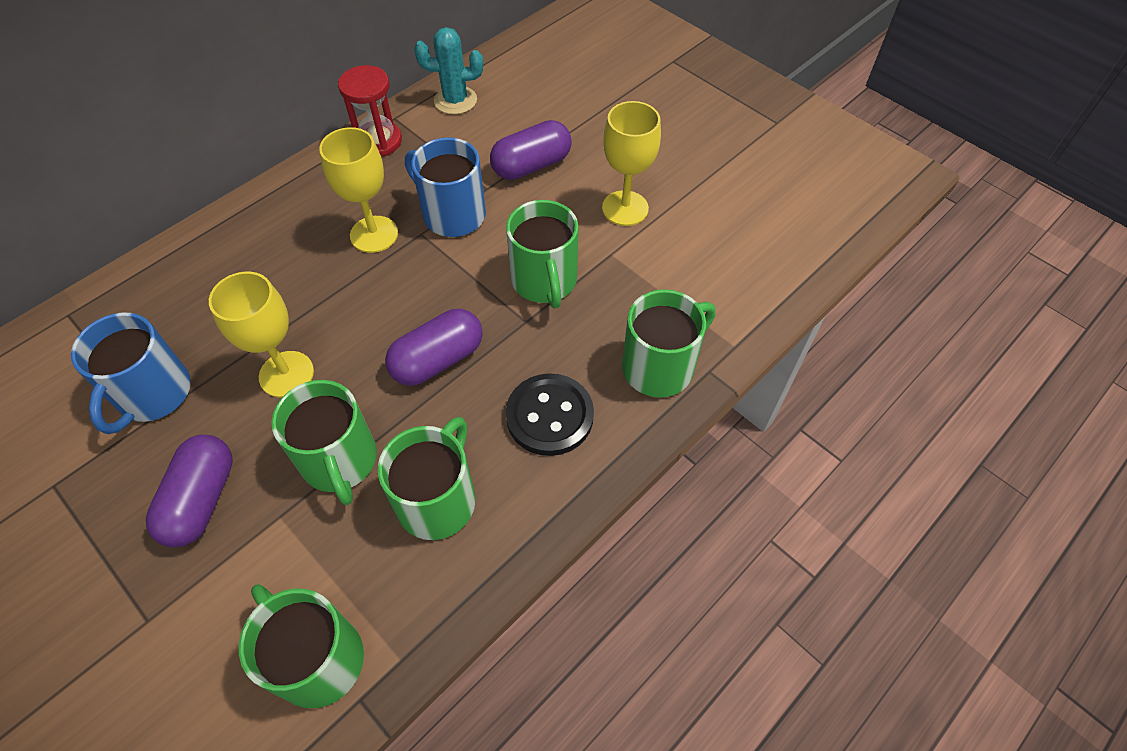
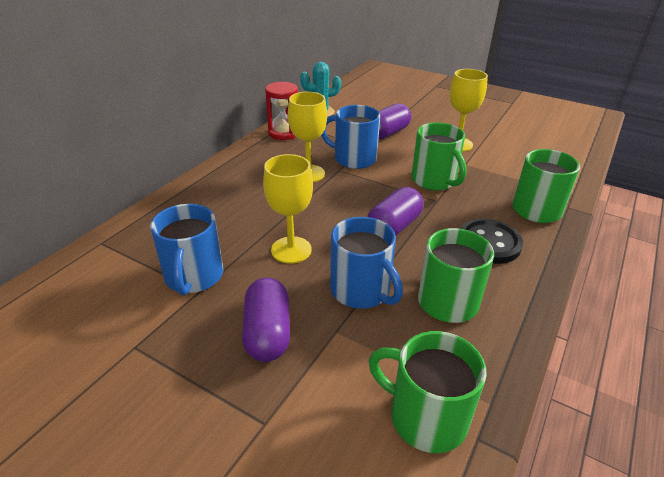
camera: 15 degrees left, 20 degrees down
(340, 461) = (361, 291): green mug -> blue mug

